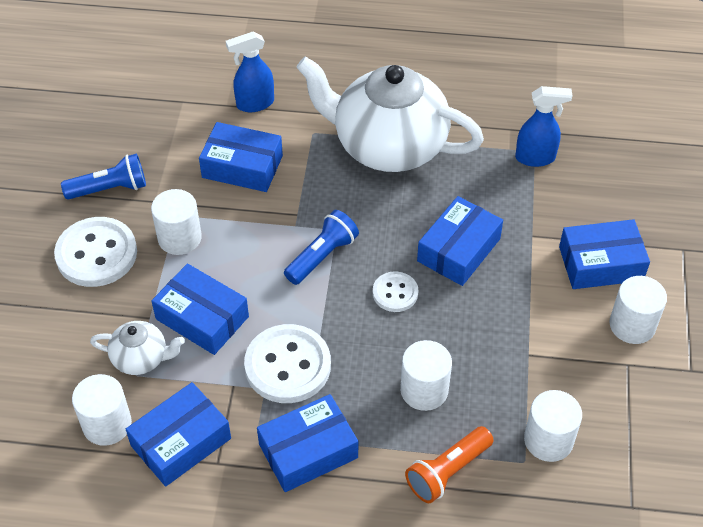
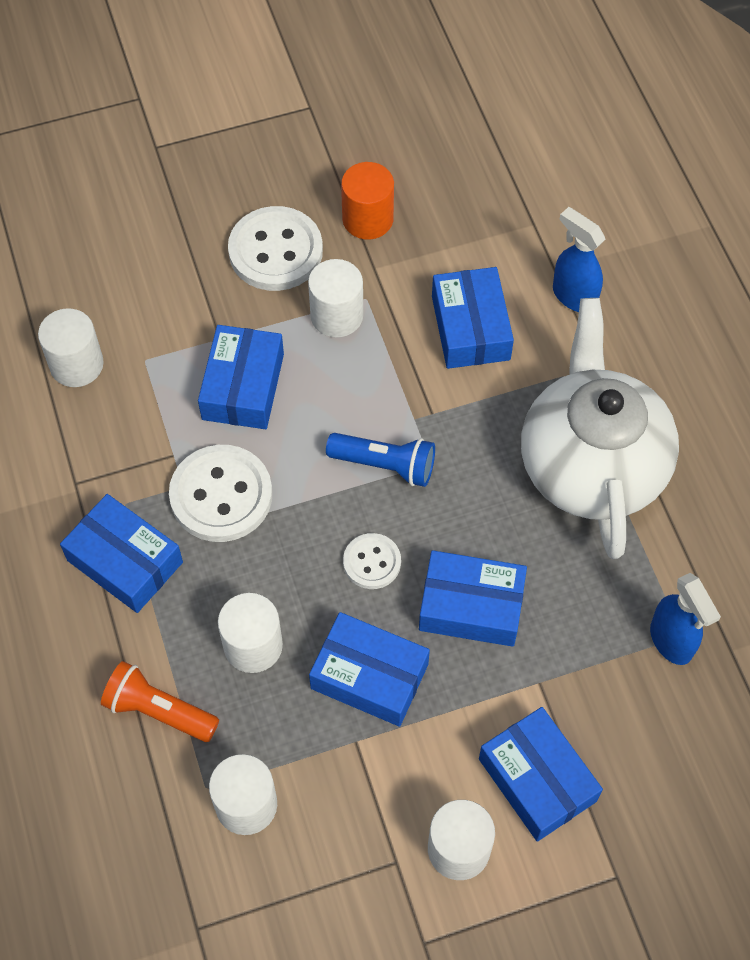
camera: 65 degrees right, 10 degrees up
(110, 189) = (367, 219): blue flashlight -> orange cylinder
(141, 358) = (166, 356): white teapot -> none
(181, 442) = (84, 439): blue box -> blue box (369, 676)

